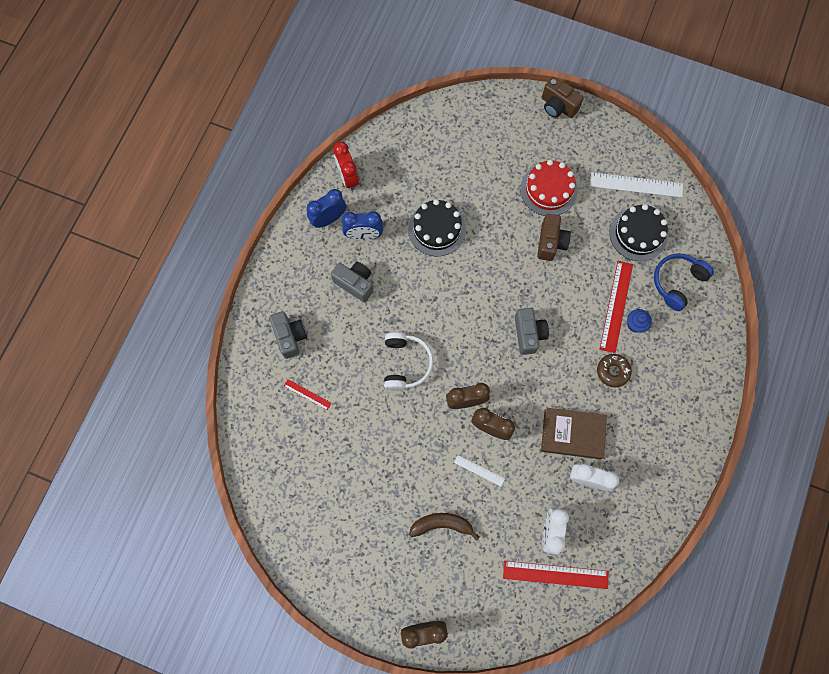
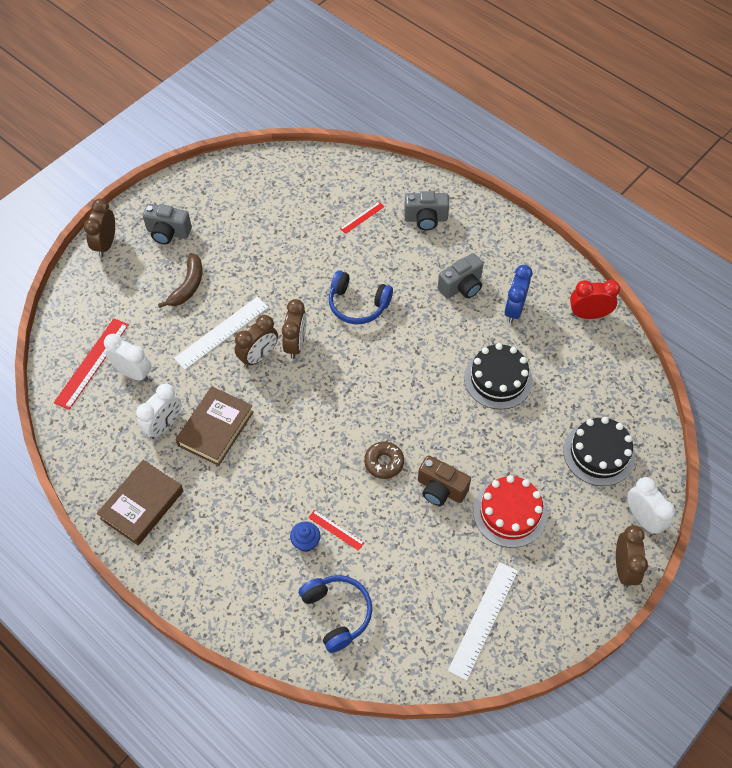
camera: 110 degrees right, 15 degrees down
(329, 219) = (544, 284): blue clock -> none
(406, 363) = (357, 305): white headphones -> blue headphones
(479, 470) = (222, 332): white ruler -> white ruler, size x1.93
(514, 102) = (643, 518): none -> white clock
(528, 334) = (341, 426): grey camera -> grey camera (168, 233)
(558, 106) = (624, 568): brown camera -> brown clock
(612, 371) = (263, 495): brown donut -> brown donut (384, 462)
(616, 306) = (336, 530): red ruler -> red ruler, size x0.52
(638, 234) = (416, 593): black cake -> black cake (599, 453)
(662, 463) = (142, 505): none -> brown book

